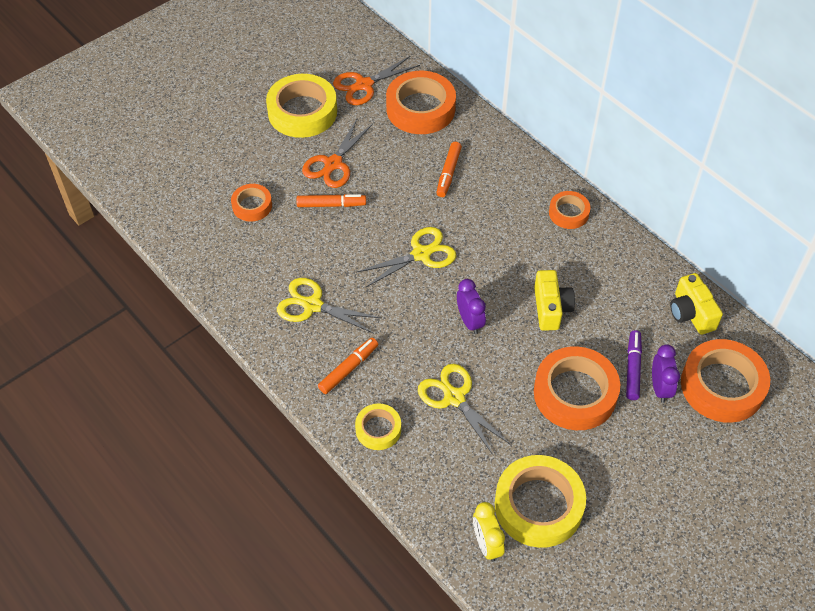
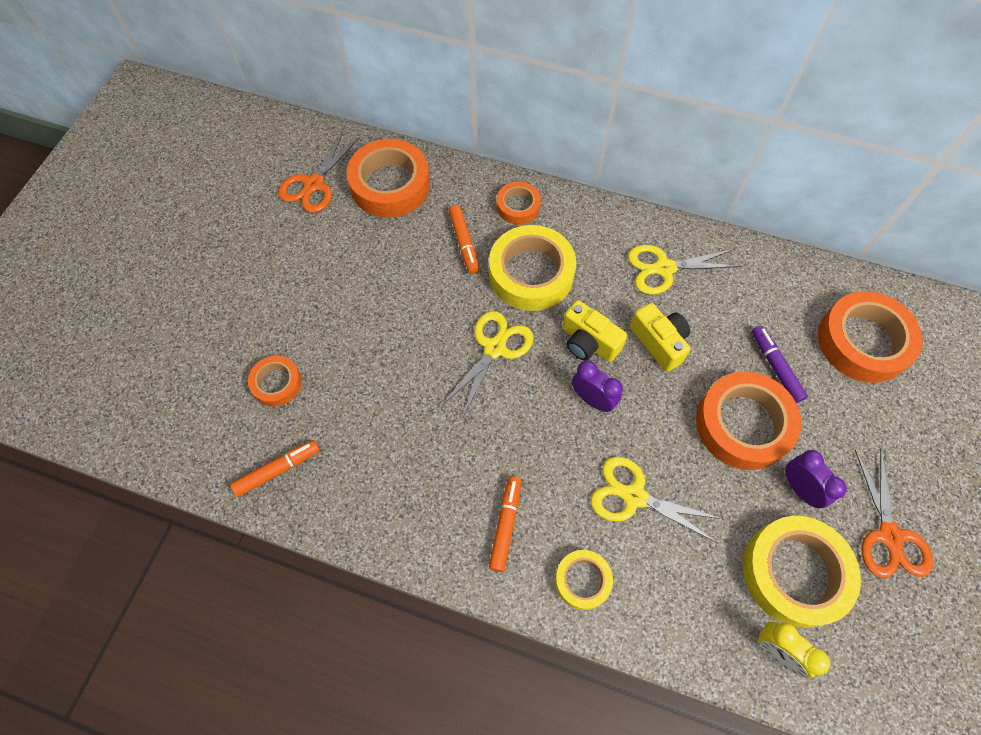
camera: 30 degrees left, 10 degrees up
(302, 112) = (265, 245): yellow tape -> yellow tape (531, 273)
(312, 305) = (418, 469): yellow scissors -> yellow scissors (664, 268)
(331, 205) = (364, 338): orange marker -> orange marker (277, 470)
(333, 164) = (337, 290): orange scissors -> orange scissors (889, 536)
(568, 213) = (607, 230): orange tape -> orange tape (518, 206)
(660, 388) = (812, 374): purple clock -> purple clock (799, 488)
(691, 313) = (785, 280): yellow camera -> yellow camera (588, 342)

